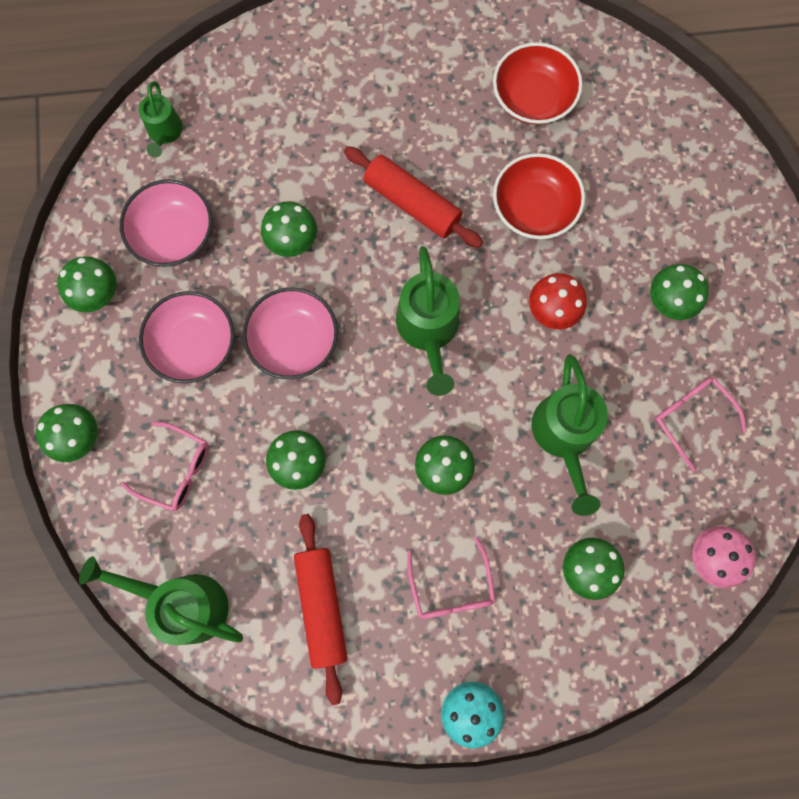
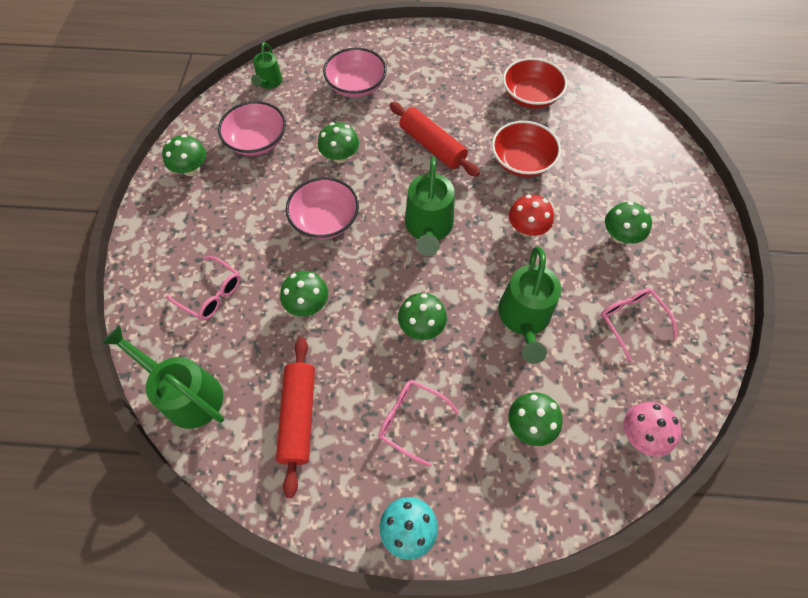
camera: 10 degrees right, 15 degrees down
(78, 437) = (145, 259): green mushroom -> none
(194, 344) = (250, 211): pink bowl -> pink bowl (356, 86)
(451, 587) = (411, 420): pink glasses -> pink glasses turned 120 degrees clockwise

